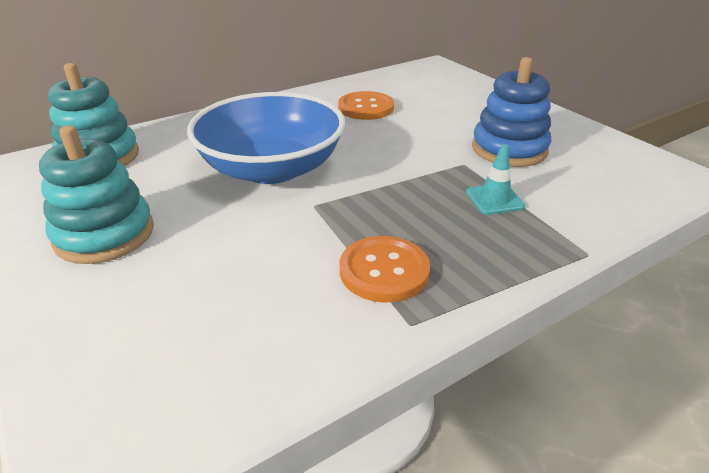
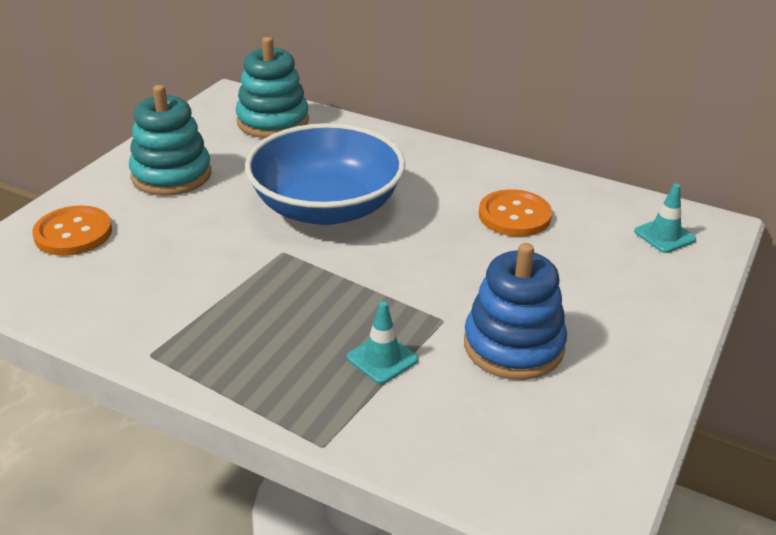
camera: 60 degrees right, 0 degrees up
(384, 271) = (210, 320): orange button -> orange button (73, 233)
(431, 78) = (664, 235): none -> turquoise traffic cone

